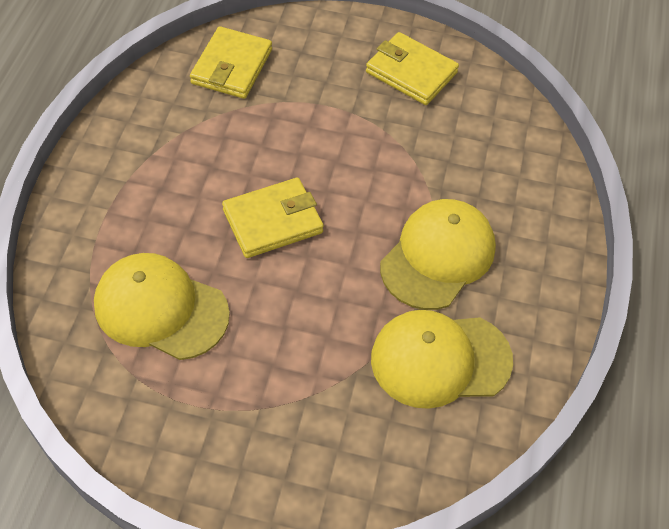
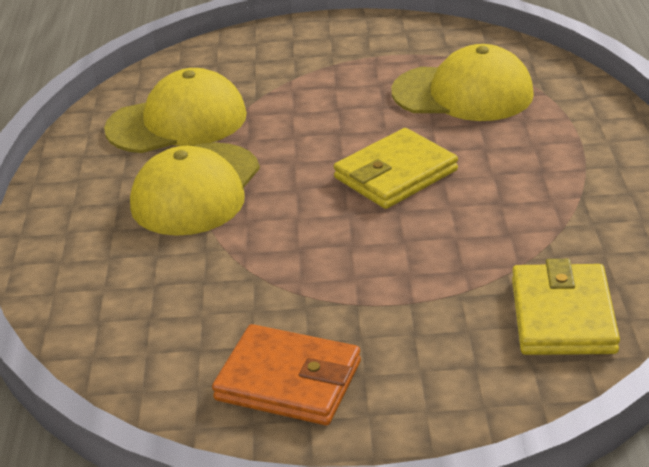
camera: 170 degrees right, 20 degrees down
(411, 72) = (288, 381): yellow wallet -> orange wallet

